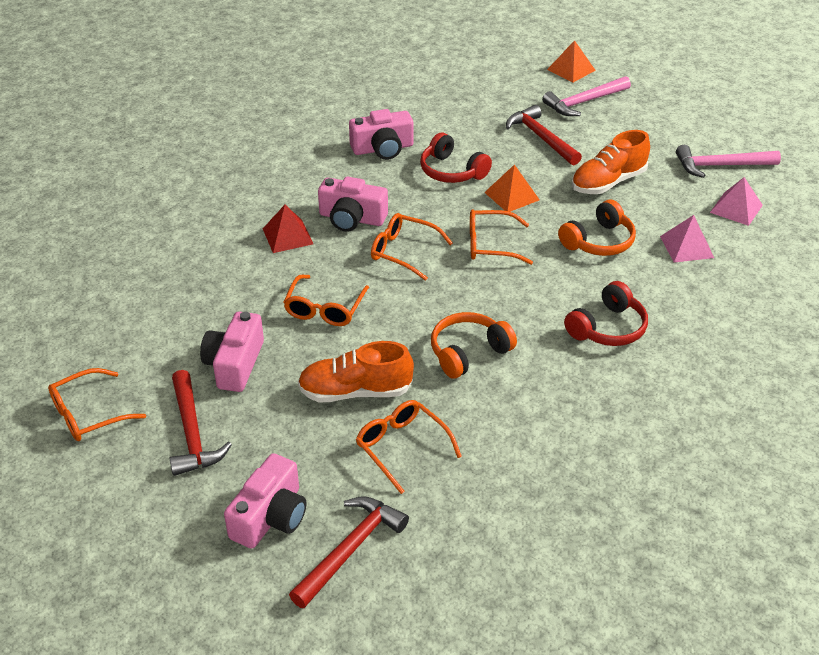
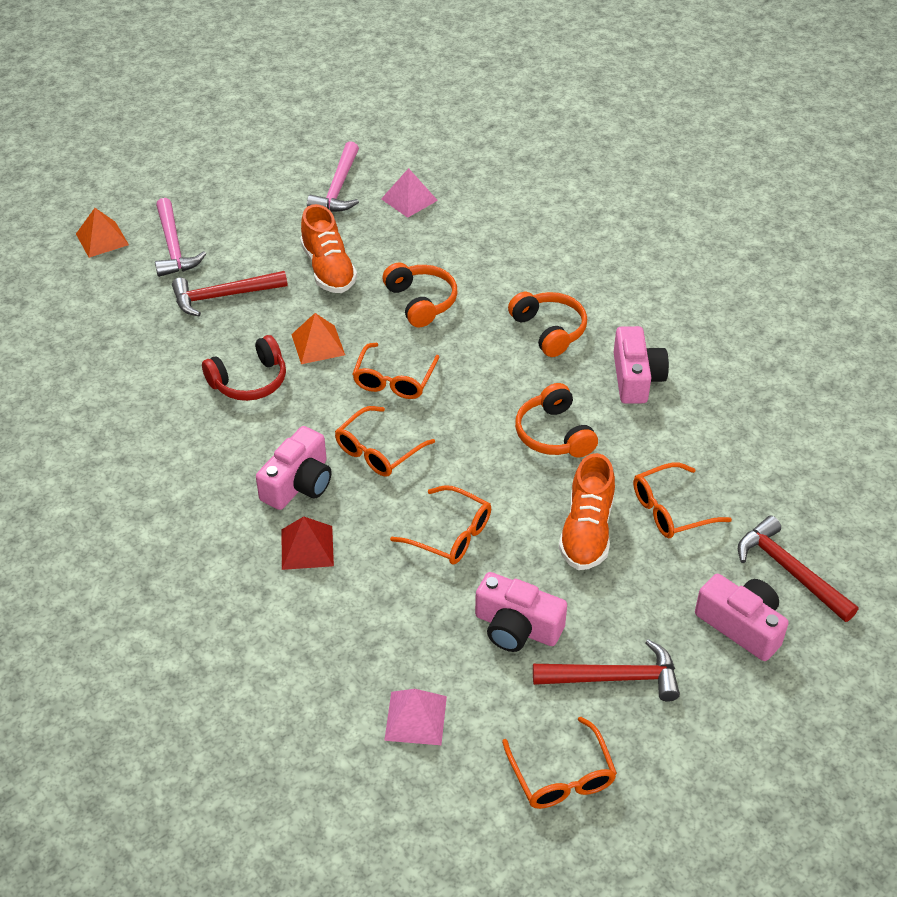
camera: 75 degrees left, 5 degrees up
(383, 148) = (173, 430): pink camera -> pink camera (636, 378)
(608, 328) = (549, 330): red headphones -> orange headphones
(686, 247) = (453, 247): pink pyramid -> pink pyramid (416, 718)

